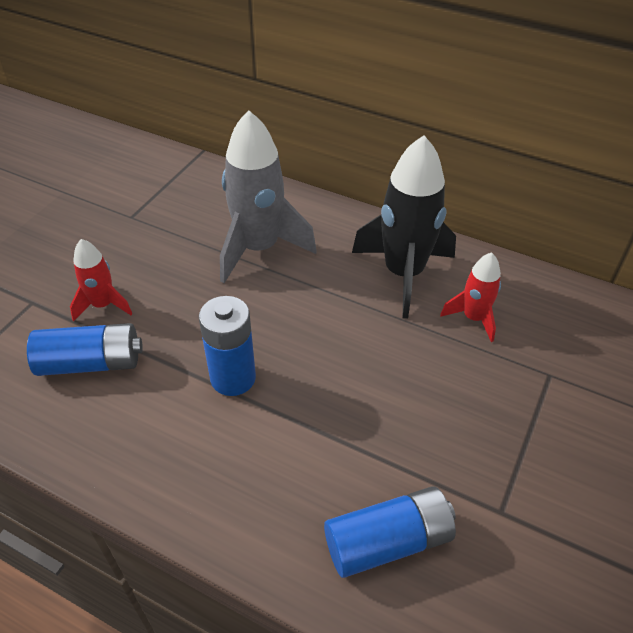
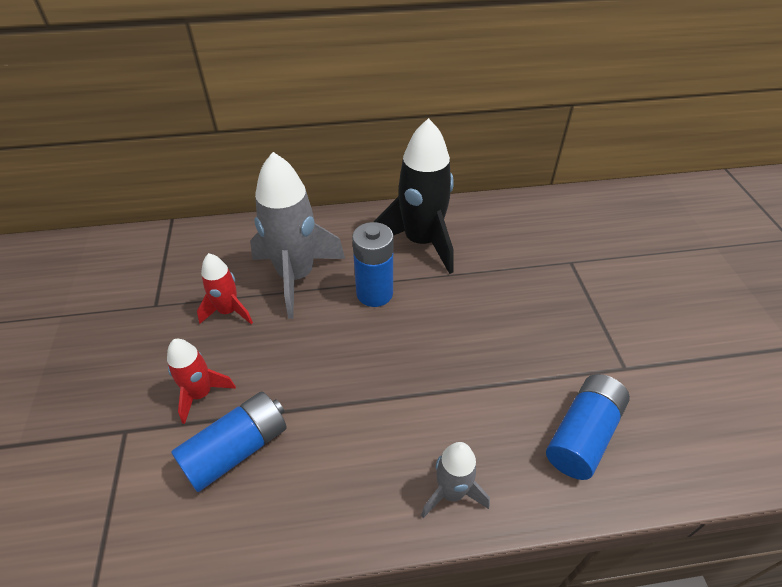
camera: 35 degrees left, 0 degrees up
(218, 506) = (451, 492): none -> grey rocket
(233, 378) = (370, 388): blue battery -> blue battery (374, 293)
(473, 318) = (494, 249): red rocket -> red rocket (228, 311)

